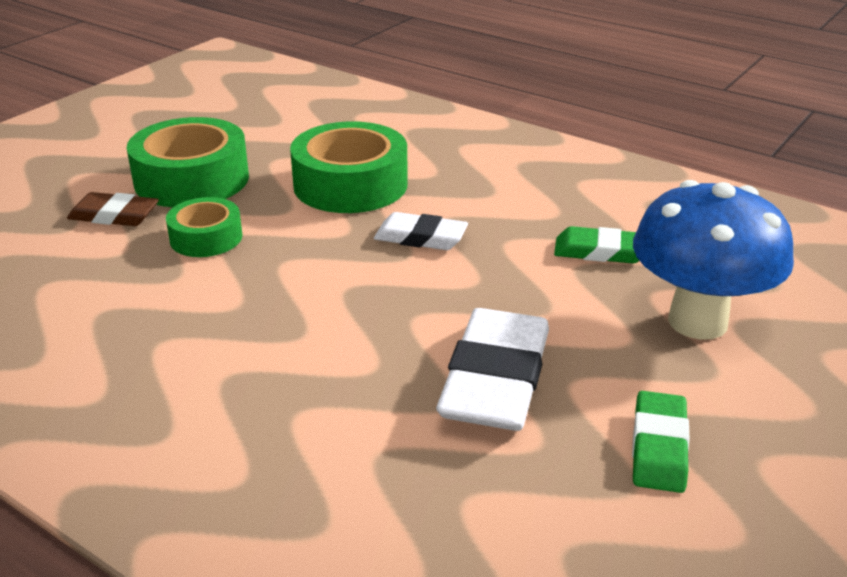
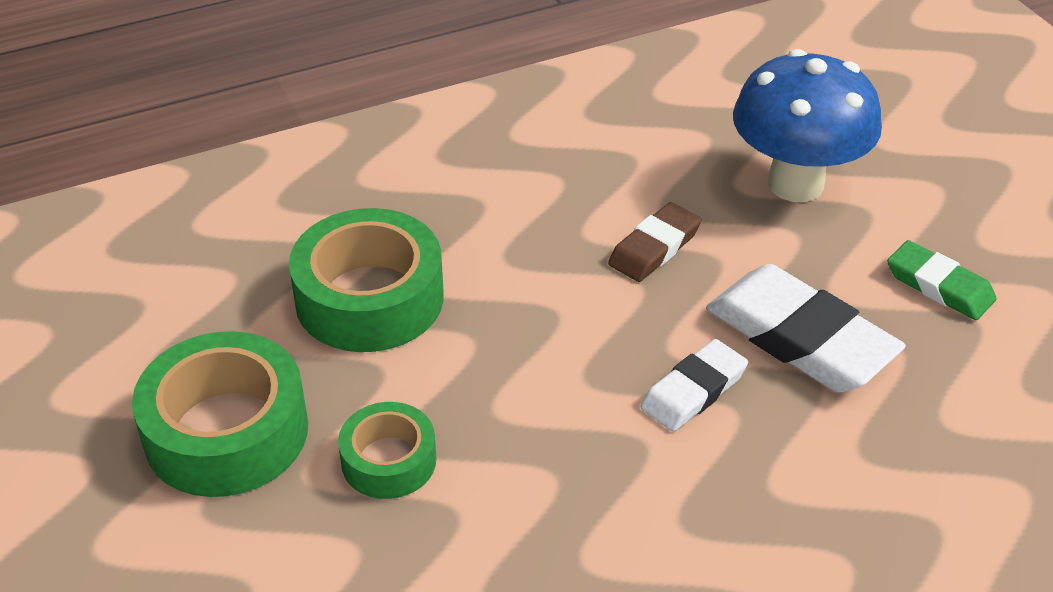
camera: 60 degrees left, 10 degrees up
(114, 215) = (256, 534): brown eraser -> brown eraser (654, 247)
(420, 237) = (529, 289): white eraser -> white eraser (693, 390)
(600, 251) = (649, 184): green eraser -> none

